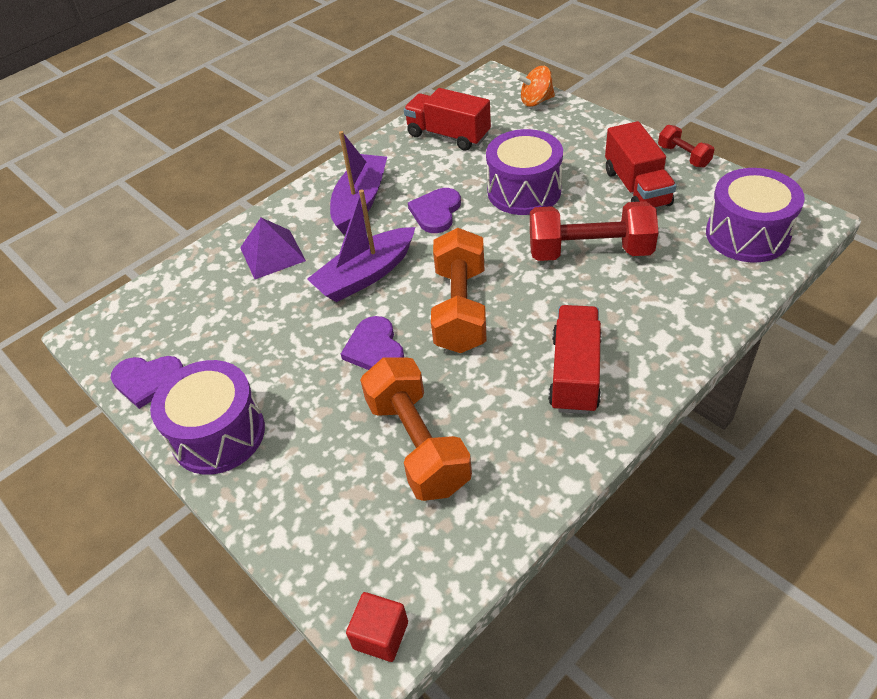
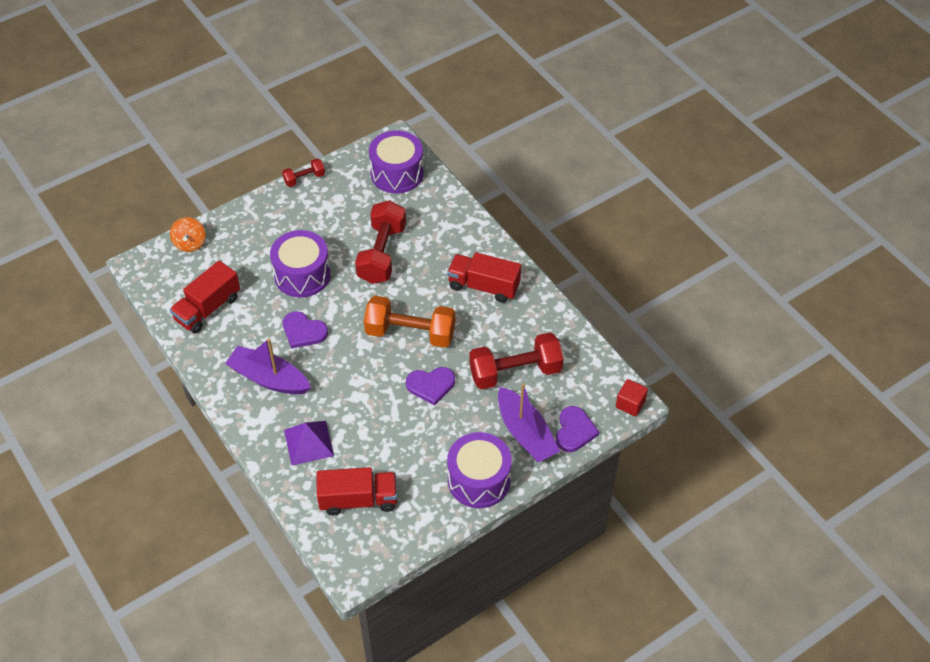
camera: 85 degrees left, 5 degrees up
(148, 380) = (417, 526): purple heart -> purple heart (574, 431)
(366, 275) = (356, 383): purple boat -> purple boat (525, 433)
(417, 444) = (515, 372): orange dumbbell -> red dumbbell
(636, 187) = (327, 212): red truck -> red truck (358, 499)

